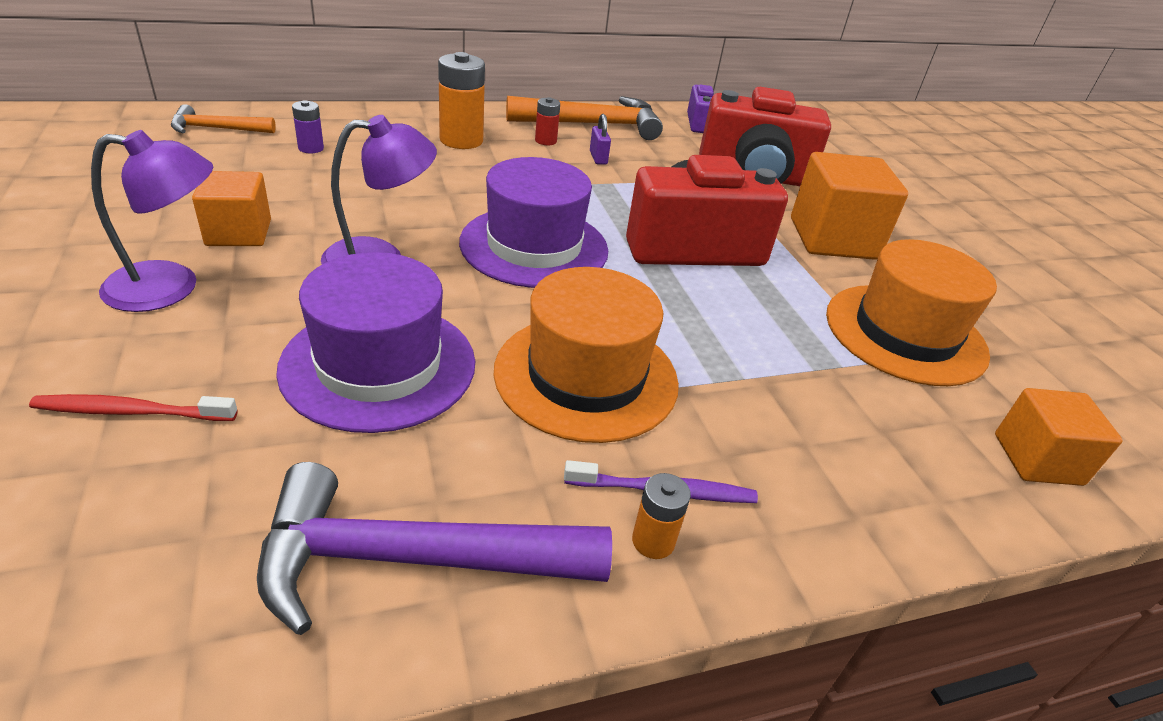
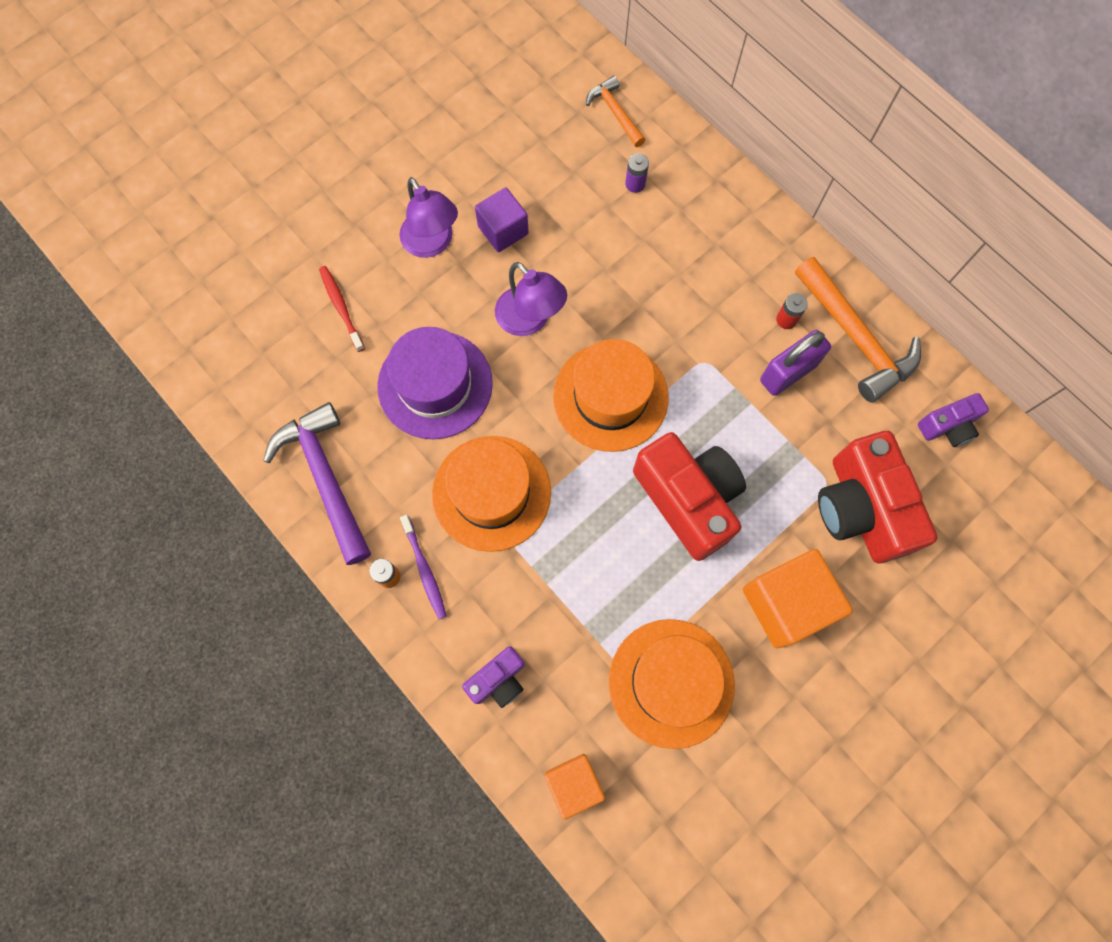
camera: 70 degrees right, 35 degrees up
(239, 233) = (503, 230): orange cube -> purple cube
(461, 140) = (732, 263): orange battery -> none
(534, 246) = (610, 397): purple hat -> orange hat
(598, 158) = (788, 373): purple padlock -> purple padlock, size x1.94
(873, 476) = (498, 680): none -> purple camera

